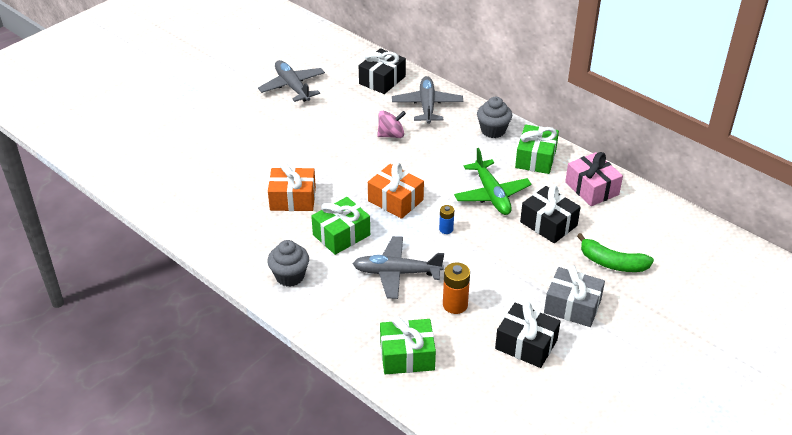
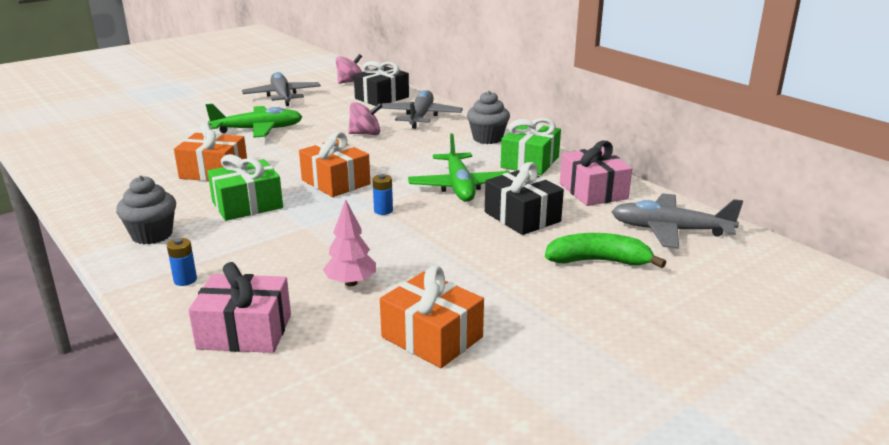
camera: 10 degrees right, 15 degrees down
(298, 139) = (258, 130): none -> green plane
(341, 317) = (185, 280): none -> blue battery
(342, 57) = (350, 82): none -> pink spinning top
(396, 273) = (291, 244): grey plane -> grey plane (669, 230)
(407, 356) = (245, 331): green gift -> pink gift
(455, 305) = (351, 283): orange battery -> pink tree
(526, 344) = (432, 337): black gift -> orange gift
(572, 306) = (522, 301): grey gift -> none
(612, 263) = (598, 261): green banana -> green banana turned 150 degrees clockwise

